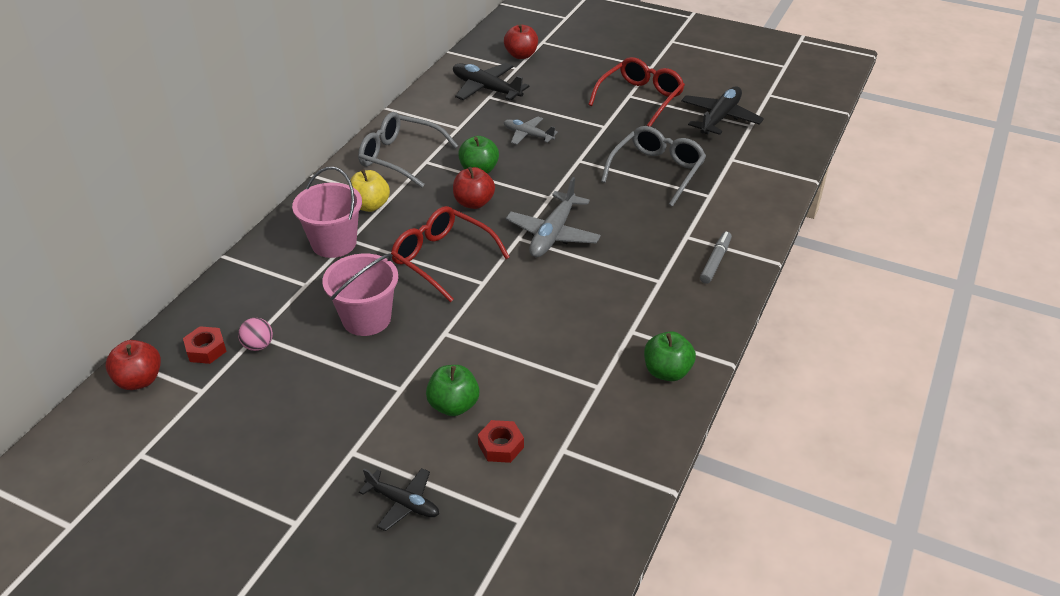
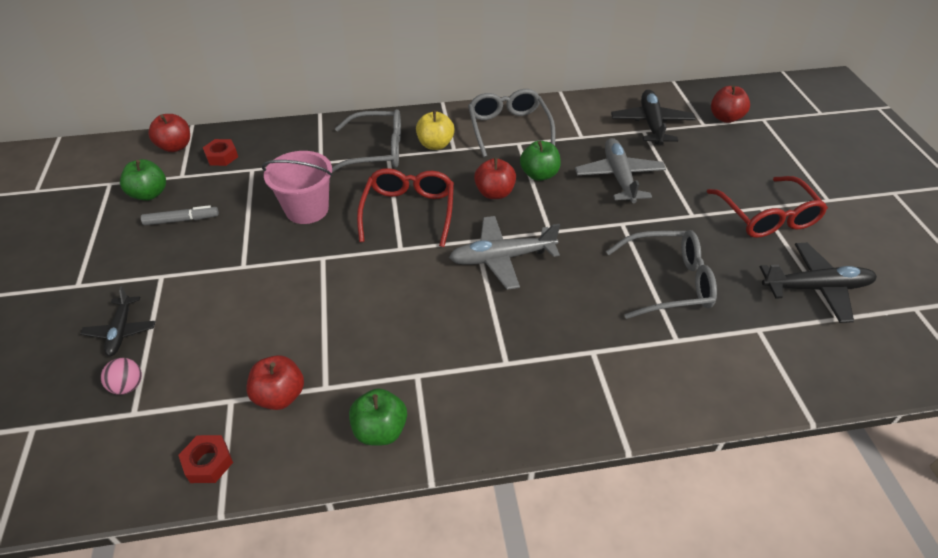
camera: 55 degrees right, 5 degrees up
(258, 346) = (241, 175): pink ball -> pink ball (128, 386)
(334, 243) = (376, 151): pink bucket -> grey glasses
(453, 405) = (242, 305): green apple -> green apple (149, 194)
(501, 446) = (213, 357): red nut -> red nut (208, 462)
(528, 135) = (619, 177): grey plane -> grey plane, size x1.60
(584, 416) = (280, 395): none -> red apple
(640, 98) = (767, 217): red glasses -> red glasses turned 75 degrees clockwise
(715, 261) = (576, 393): grey marker -> grey marker (181, 220)

